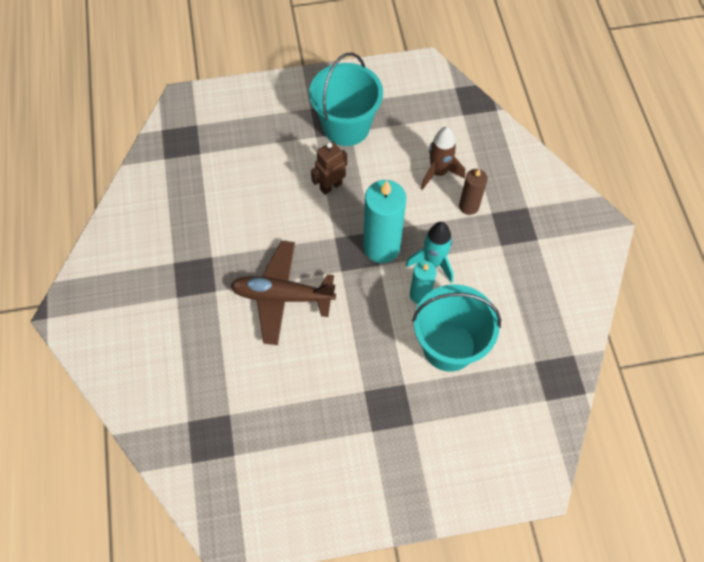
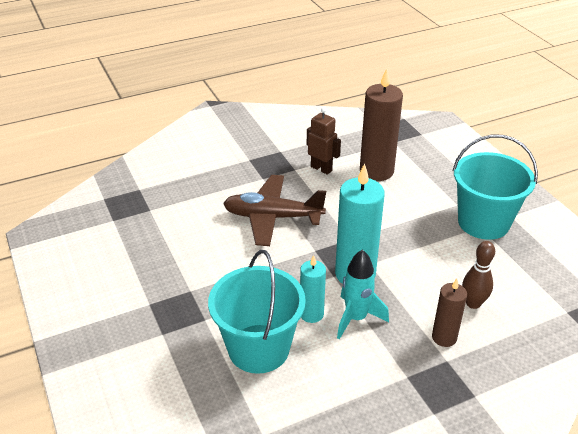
camera: 75 degrees right, 25 degrees down
(243, 184) = (376, 171): none -> brown candle
(282, 296) = (272, 217): brown plane -> brown plane turned 75 degrees counterclockwise
(331, 186) = (406, 225): brown robot -> brown robot (321, 168)
(438, 172) = (473, 303): brown rocket -> brown bowling pin

